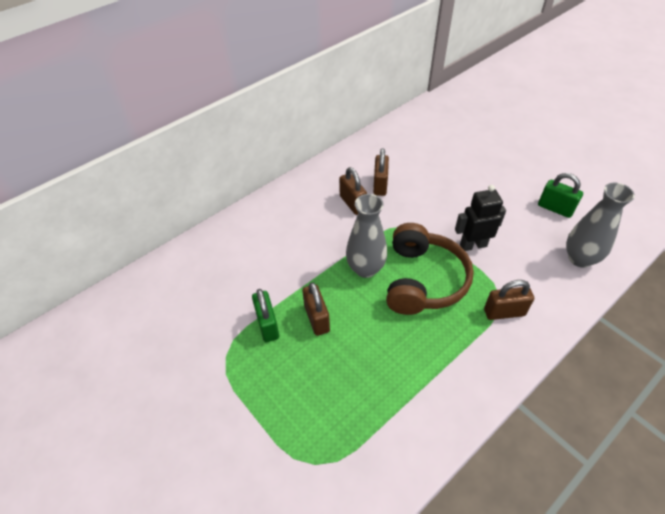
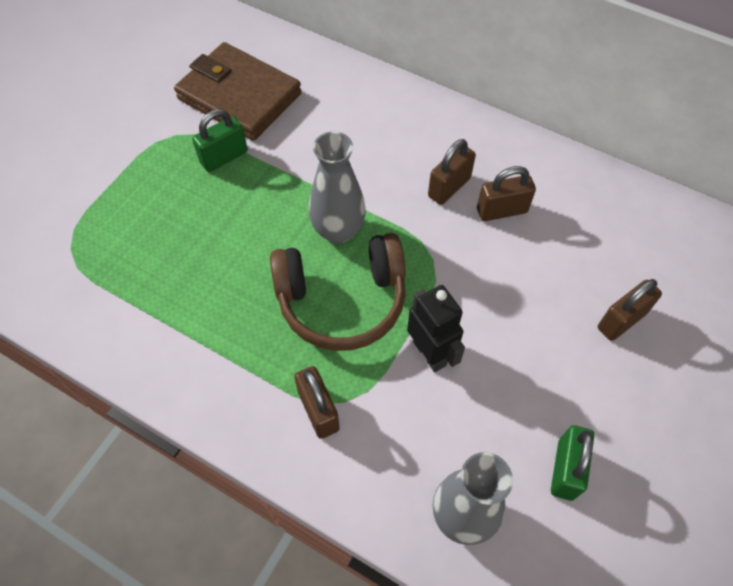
camera: 70 degrees right, 10 degrees up
(209, 302) = (239, 96): none -> brown wallet
(316, 318) = (246, 200): brown padlock -> brown padlock (621, 320)

